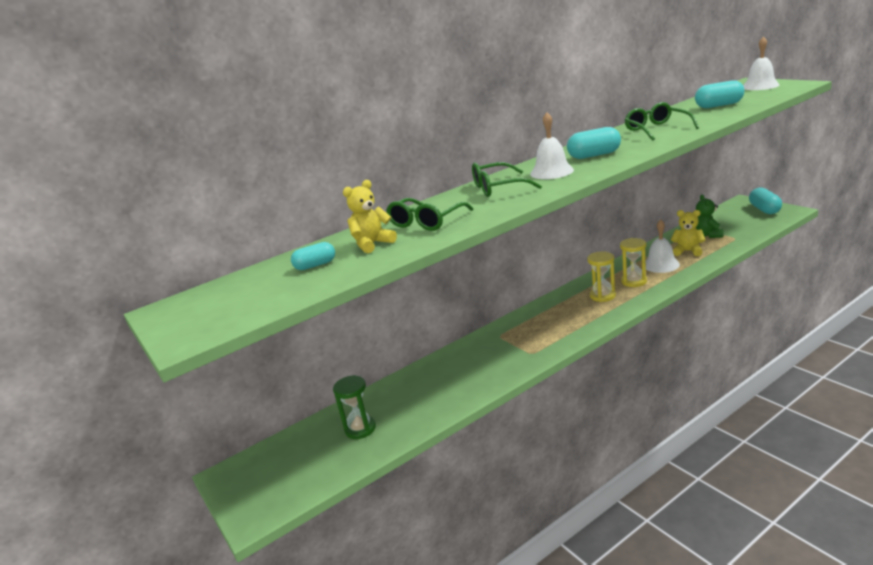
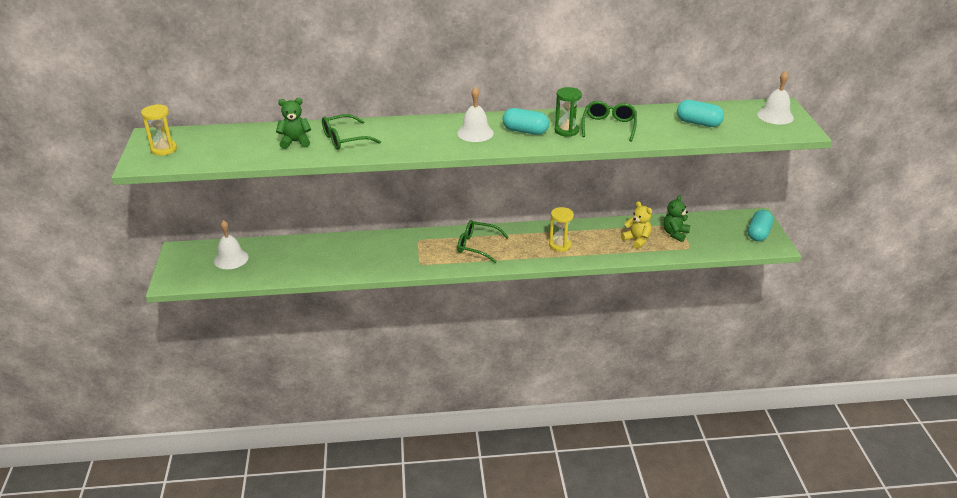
camera: 25 degrees right, 10 degrees up
(315, 265) = (249, 143): turquoise capsule -> none
(360, 429) = (270, 260): green hourglass -> green hourglass (566, 131)
(372, 244) = (295, 142): yellow teddy bear -> green teddy bear
(498, 188) = (424, 130): green glasses -> green glasses (477, 246)
(602, 296) = (522, 245): yellow hourglass -> yellow hourglass (164, 149)
(661, 264) = (600, 241): white bell -> white bell (231, 259)

